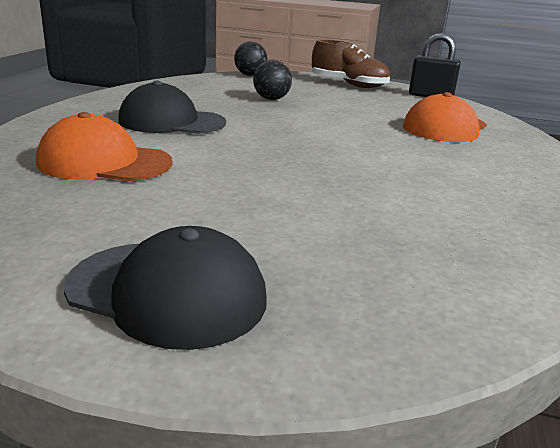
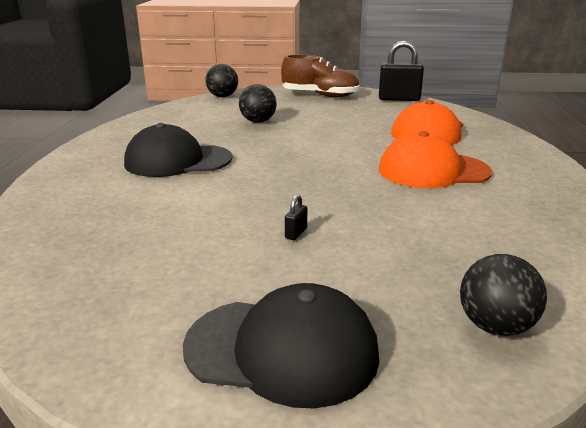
camera: 10 degrees left, 0 degrees up
(104, 162) = (139, 218): orange cap -> orange cap (433, 171)
(247, 196) = (296, 233): none -> black padlock
(408, 310) = (495, 326): none -> black ball

